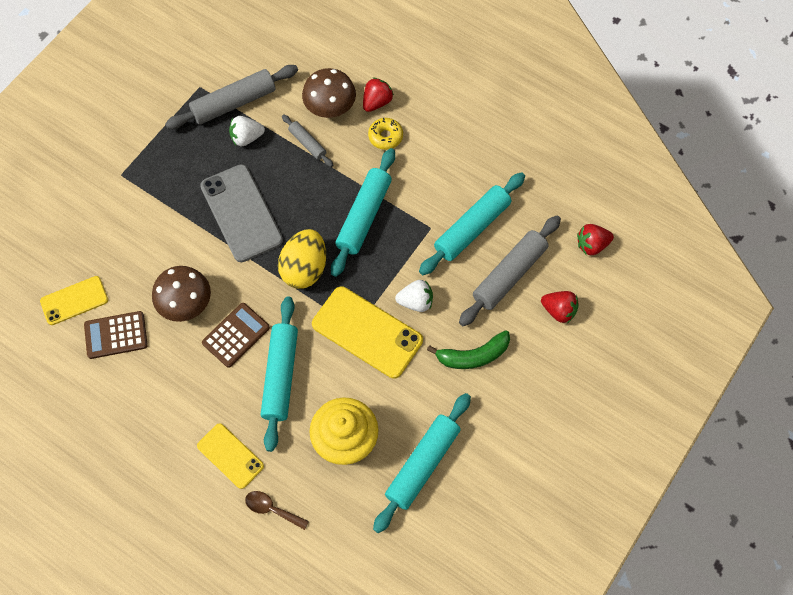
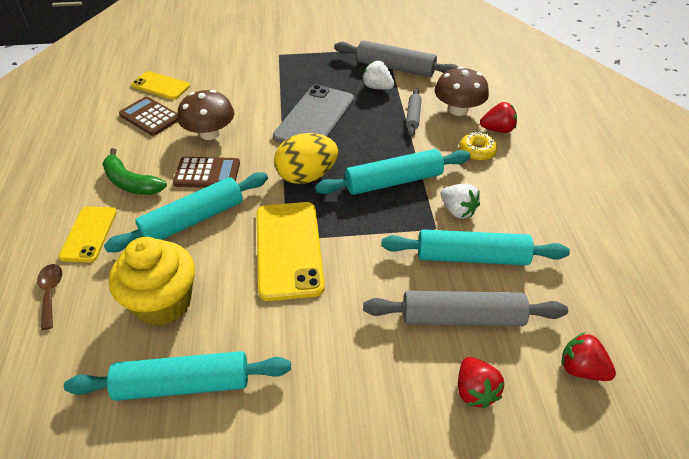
camera: 50 degrees right, 20 degrees down
(416, 302) = (354, 264): white strawberry -> white strawberry (457, 210)
(473, 355) = (344, 346): green banana -> green banana (131, 182)

